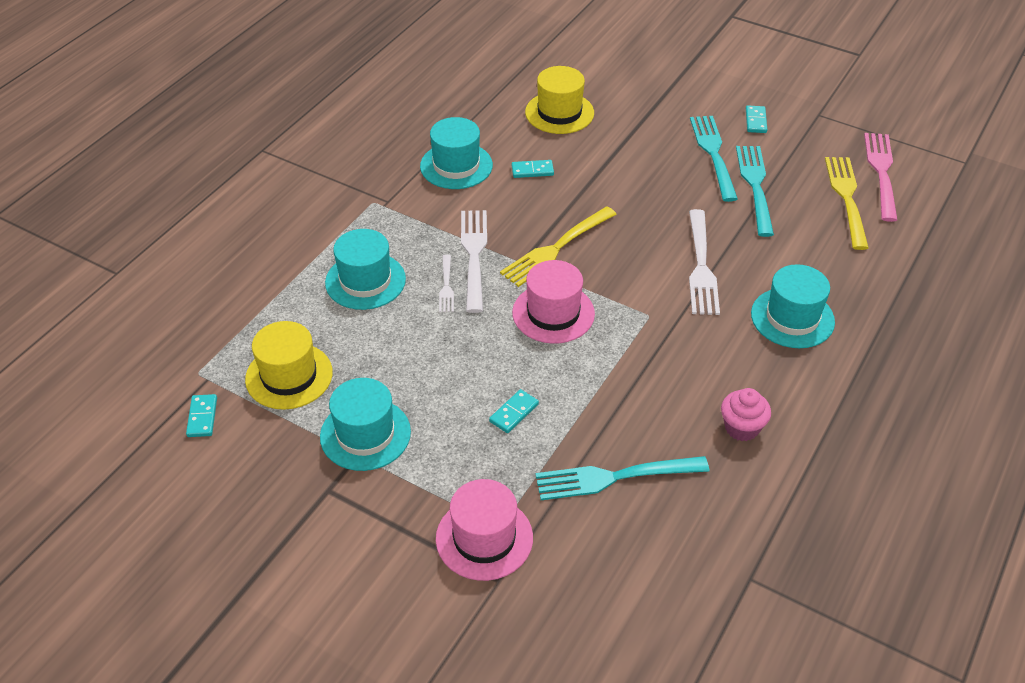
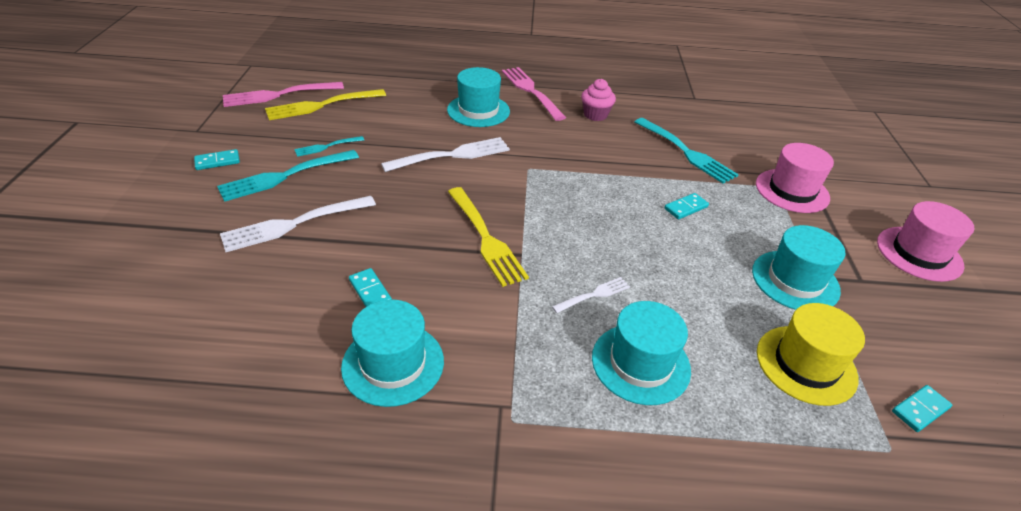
camera: 120 degrees left, 5 degrees down
(474, 256) = (537, 290): white fork -> white fork (295, 223)
(514, 413) = (686, 208): turquoise domino -> turquoise domino turned 45 degrees counterclockwise
(553, 313) = (568, 217): pink hat -> pink hat (919, 253)
(557, 248) = (485, 237): yellow fork -> yellow fork turned 45 degrees clockwise
(559, 113) = (239, 303): yellow hat -> none
(755, 187) = (327, 146): turquoise fork -> turquoise fork, size x0.53
(828, 387) = (531, 91): none -> pink fork

